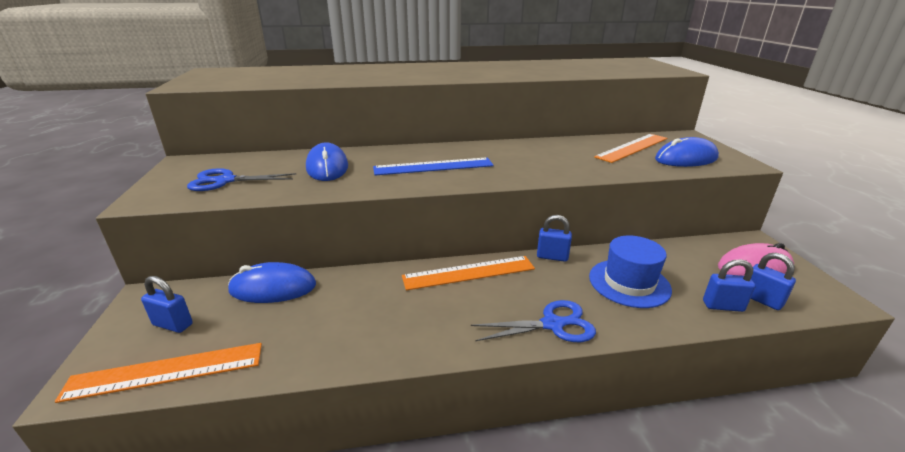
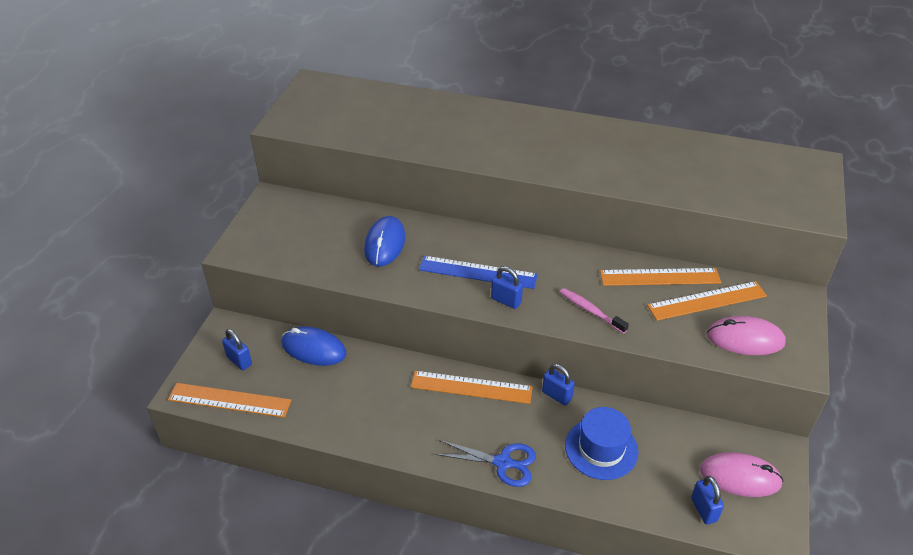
camera: 25 degrees right, 15 degrees up
(225, 181) = (297, 240): blue scissors -> none
(554, 168) = (590, 310): none -> pink toothbrush
(584, 144) = (660, 277): none -> orange ruler
(686, 159) = (745, 339): blue mouse -> pink mouse
(722, 306) = (661, 501): blue padlock -> blue padlock (506, 300)

